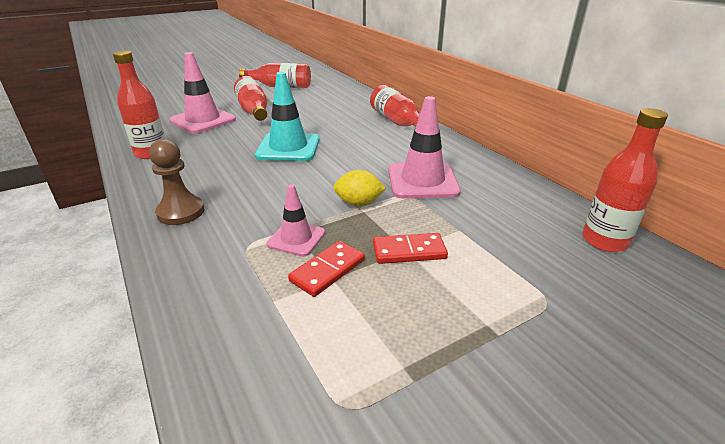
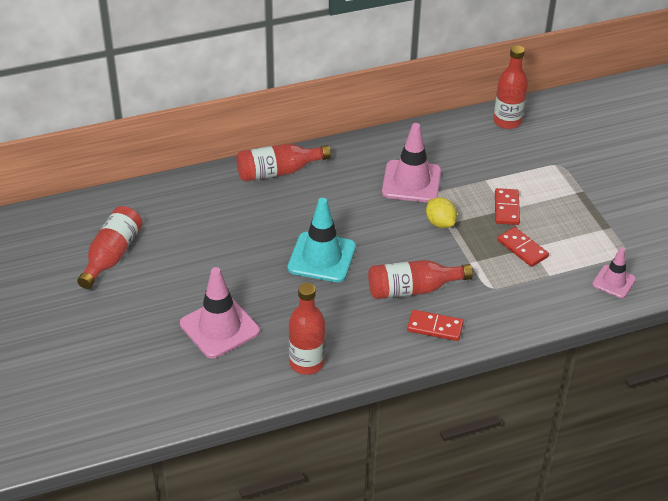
camera: 80 degrees left, 10 degrees up
(181, 212) = (435, 327): brown pawn -> red domino
(253, 111) = (202, 283): red bottle -> red bottle (412, 289)
(296, 238) = (484, 261): pink traffic cone -> pink traffic cone (614, 282)
(359, 203) = (440, 223): yellow lemon -> yellow lemon turned 45 degrees counterclockwise

